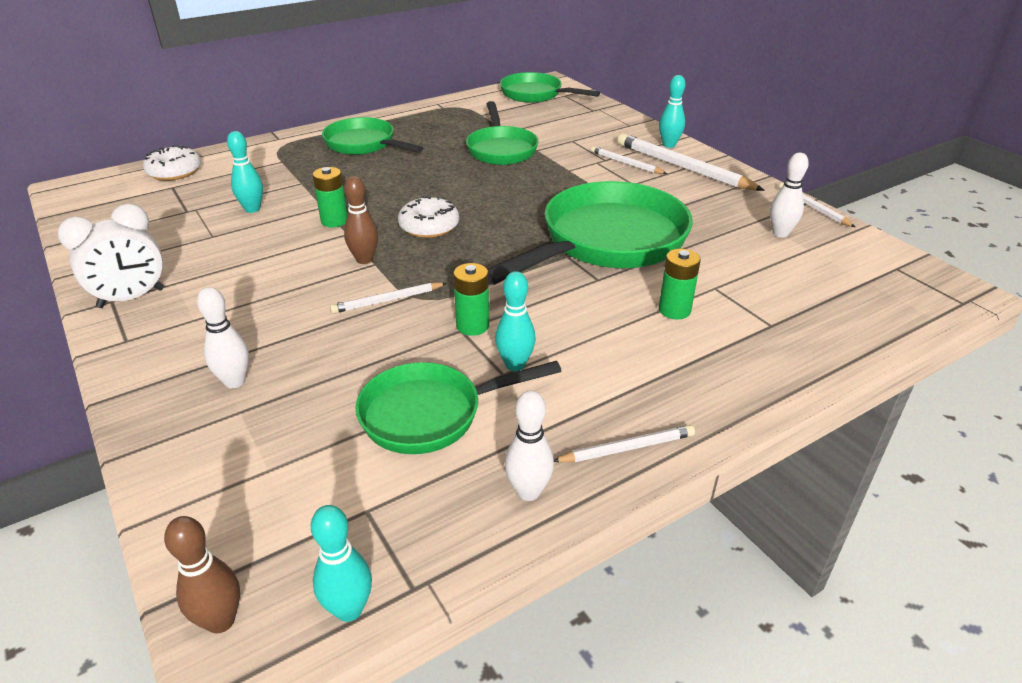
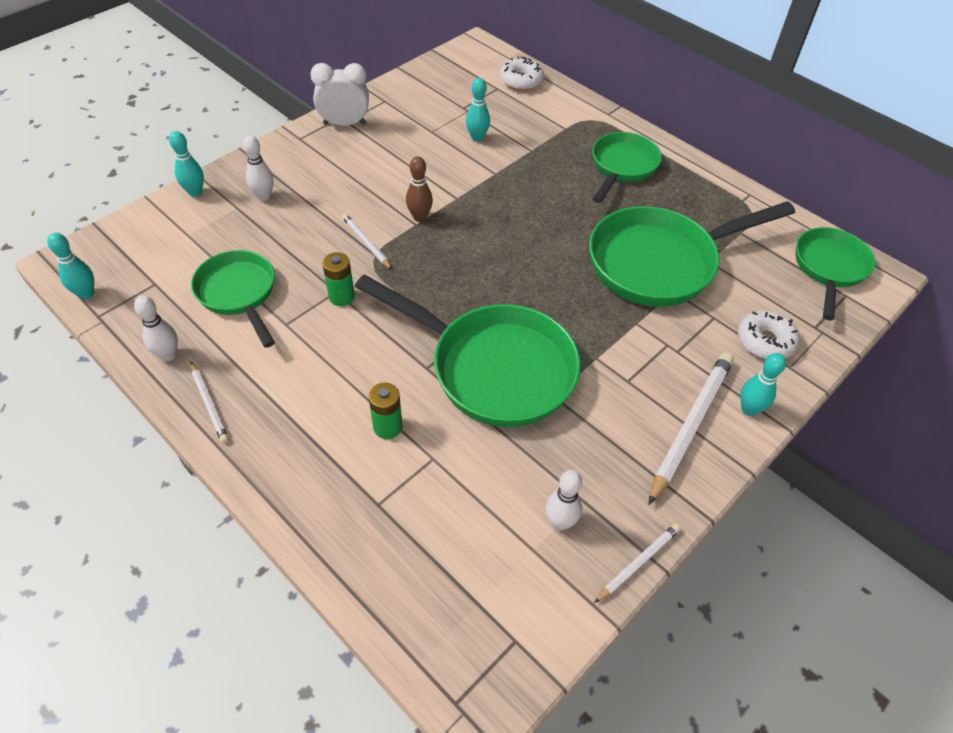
camera: 75 degrees right, 15 degrees up
(131, 298) = (344, 124): white clock -> white clock turned 135 degrees clockwise
(220, 620) = (84, 249): brown bowling pin -> none
(334, 221) = (474, 186): green battery -> none
(429, 226) = (483, 242): white donut -> white donut (765, 341)
(501, 149) = (660, 263): green pan -> green pan, size x1.65
(515, 365) = (297, 329): turquoise bowling pin -> turquoise bowling pin (195, 192)
(626, 163) = (676, 370): white pencil -> none

